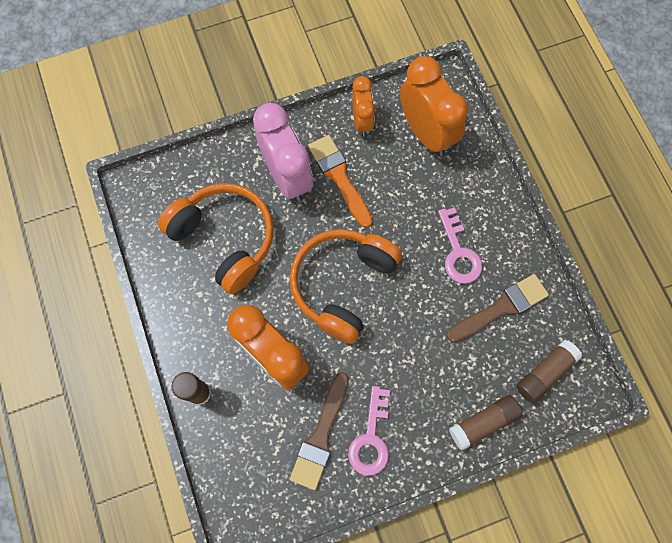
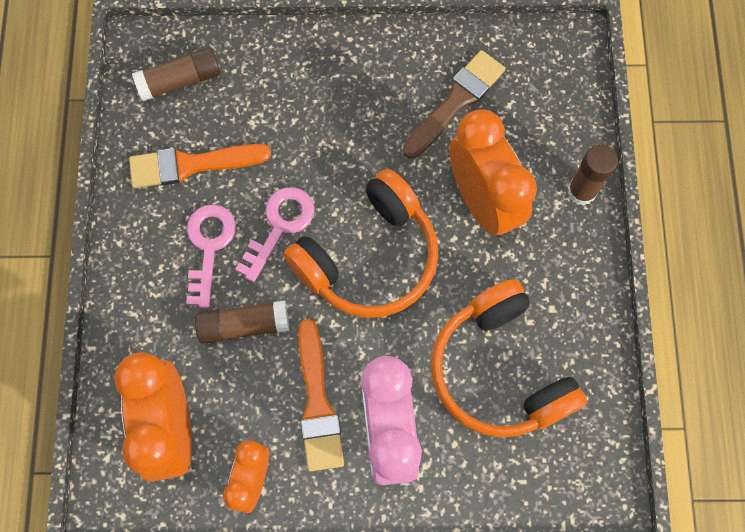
camera: 160 degrees left, 0 degrees up
(371, 438) = (402, 81): pink key -> pink key (280, 226)
(483, 422) = (273, 55): brown glue stick -> brown glue stick (244, 325)
(501, 308) = (192, 165): brown brush -> orange brush

